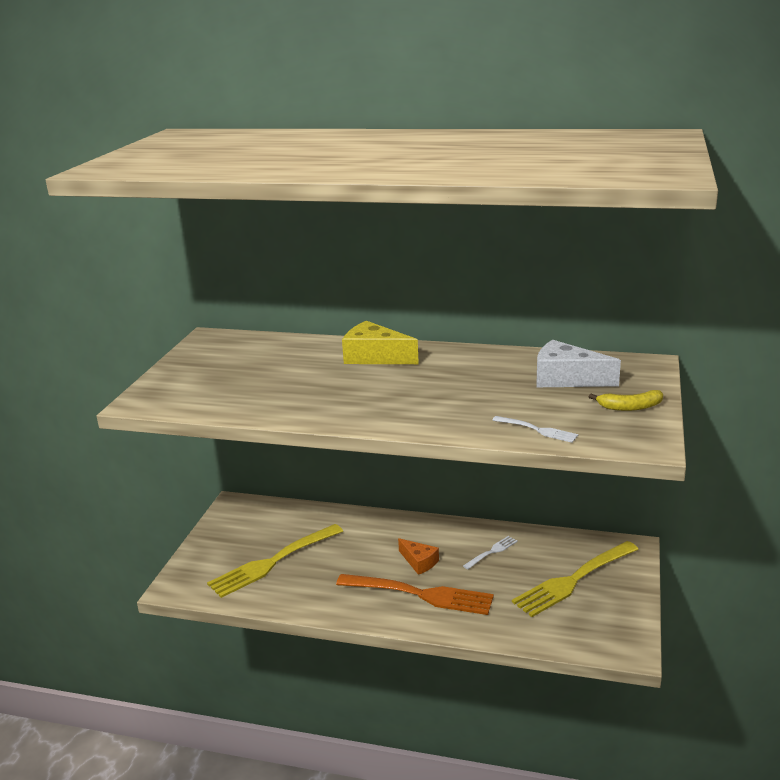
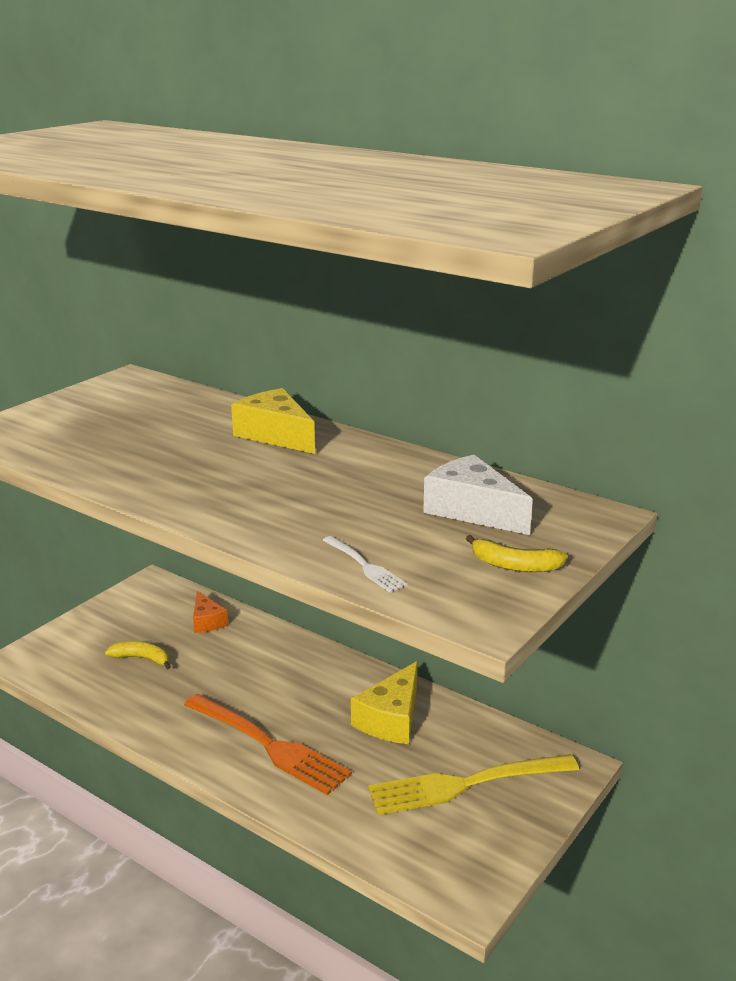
camera: 20 degrees right, 0 degrees up
(274, 561) = (141, 658): yellow fork -> yellow banana
(419, 562) = (297, 706): orange cheese -> orange cheese (207, 621)
(491, 552) = (391, 719): white fork -> yellow cheese

